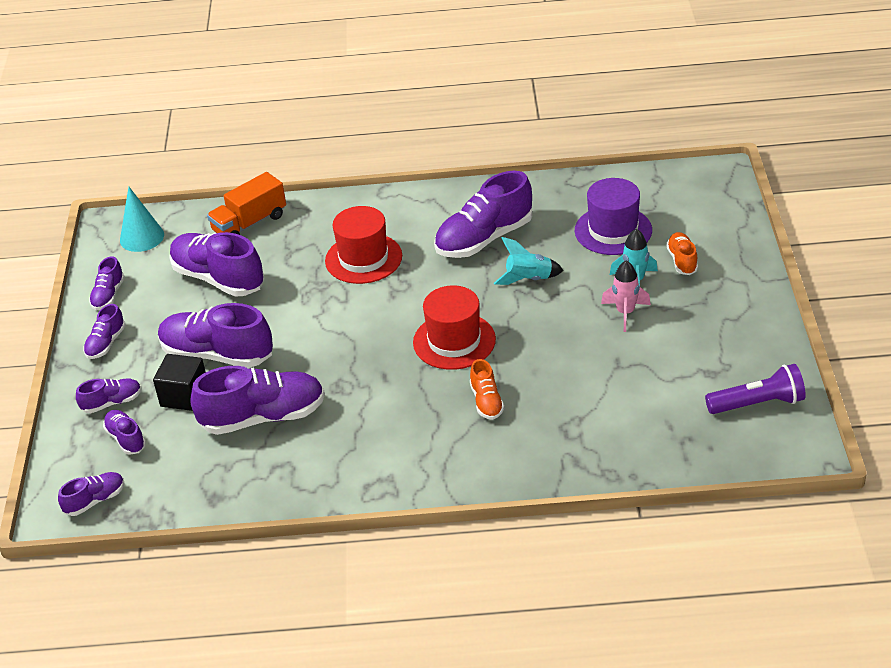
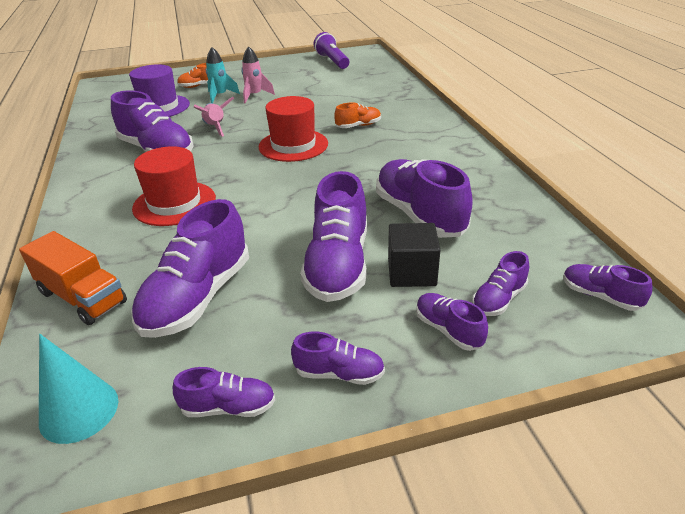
camera: 105 degrees left, 5 degrees down
(528, 279) = (215, 128): turquoise rocket -> pink rocket

